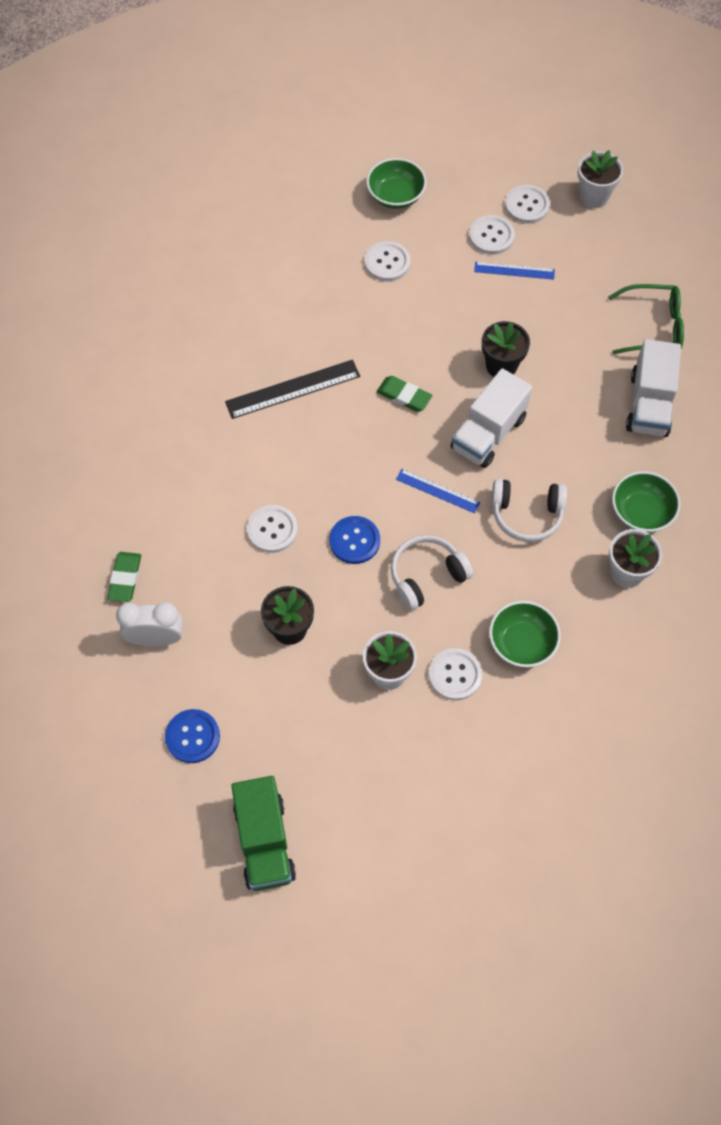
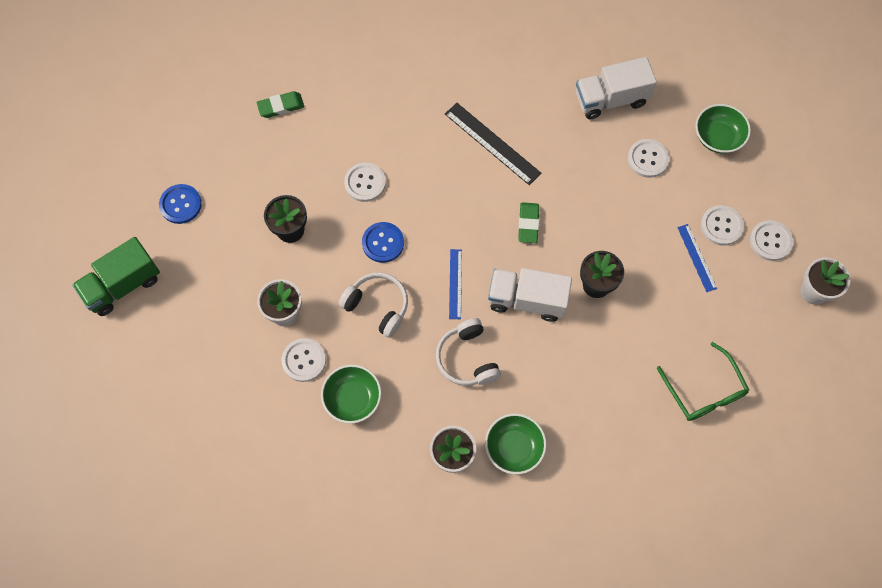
camera: 65 degrees right, 5 degrees up
(156, 638) = (244, 147): white clock -> none
(649, 404) = (622, 416): white truck -> white truck (610, 99)

